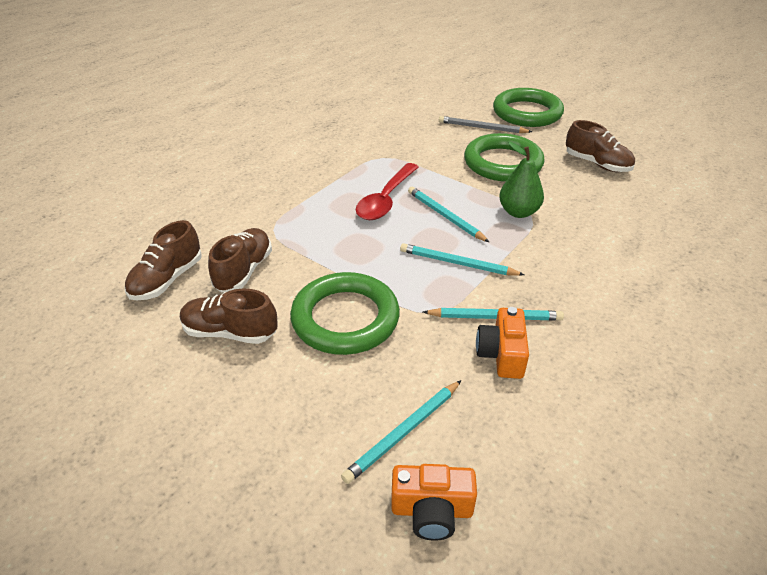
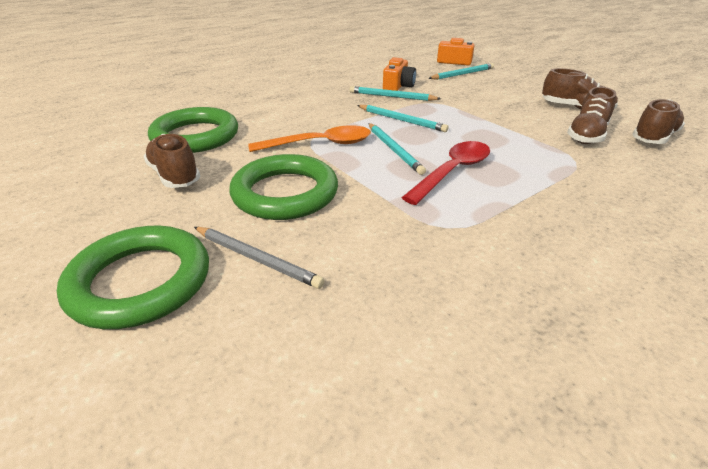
camera: 165 degrees left, 5 degrees down
(345, 318) = (494, 106): green ring -> green ring (195, 136)
(518, 212) = (319, 144): green pear -> orange spoon

